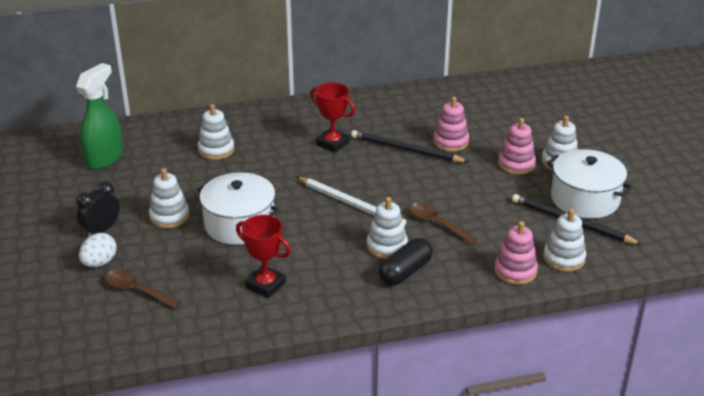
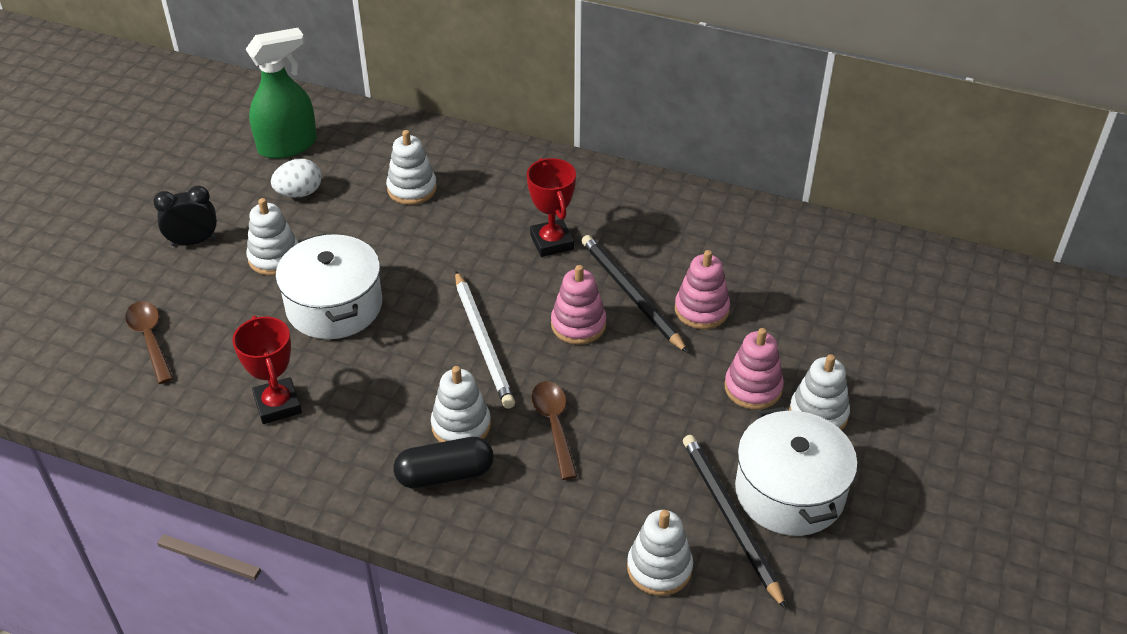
camera: 35 degrees right, 10 degrees up
(99, 263) = (151, 283): white egg -> white egg (299, 193)
(515, 271) = (576, 551): pink stacking toy -> pink stacking toy (578, 325)

